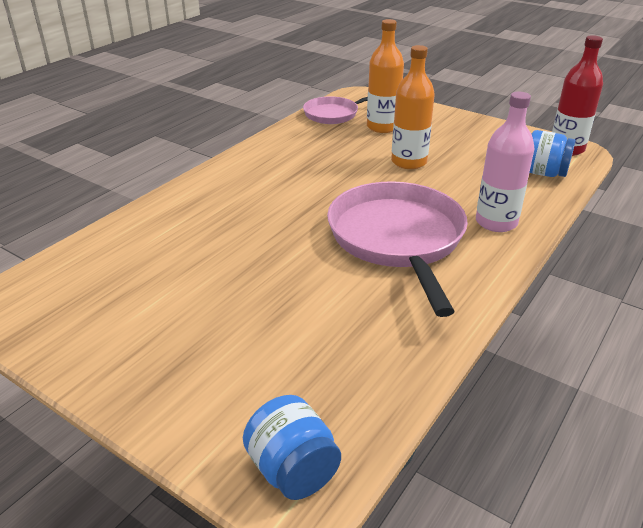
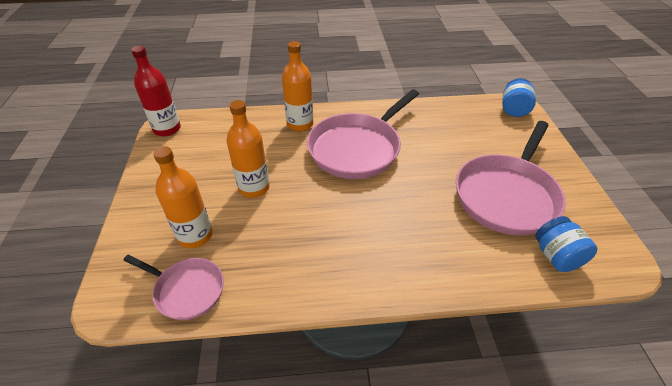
camera: 130 degrees left, 10 degrees up
(177, 295) = (507, 195): none -> pink pan
(496, 222) = (300, 124): pink bottle -> orange bottle
(544, 173) = (217, 127): blue jar -> blue jar (556, 256)

